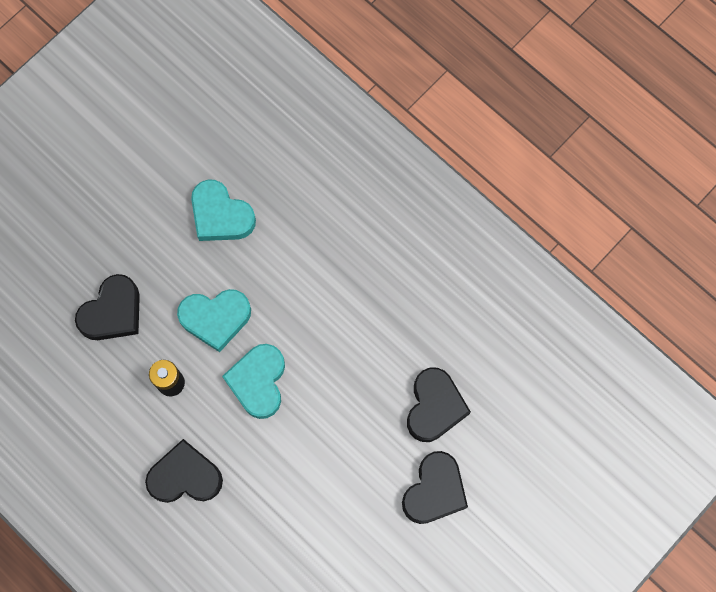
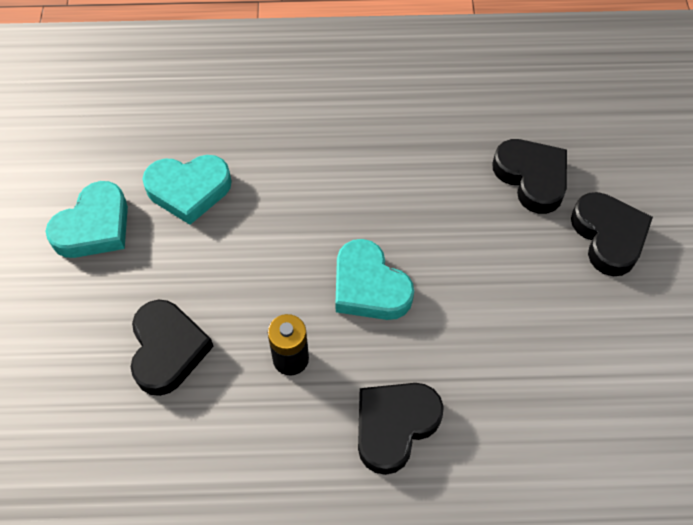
camera: 45 degrees left, 15 degrees down
(215, 318) = (273, 271): turquoise heart -> turquoise heart (94, 227)

